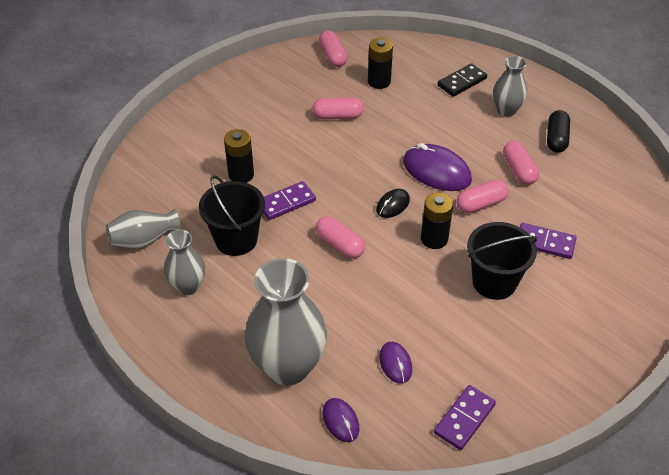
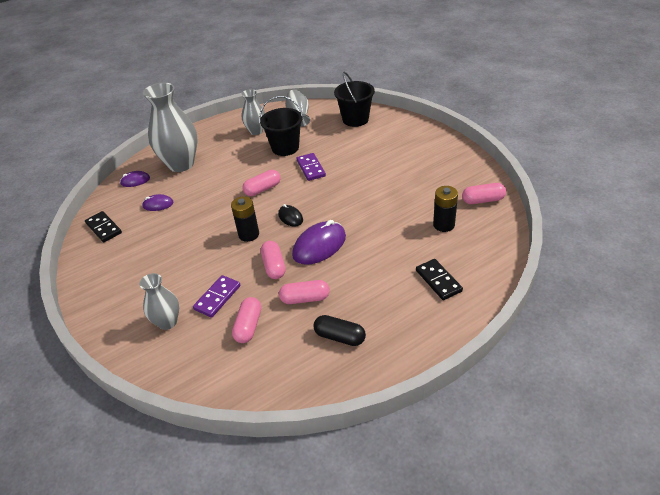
camera: 105 degrees right, 5 degrees down
(241, 175) = (344, 150): black battery -> none
(338, 116) = (399, 197): pink capsule -> pink capsule (248, 326)
(464, 419) = (103, 228): purple domino -> black domino
(494, 282) = (195, 260): black bucket -> black bucket (355, 119)
(506, 110) = (389, 306): grey vase -> grey vase (167, 322)

